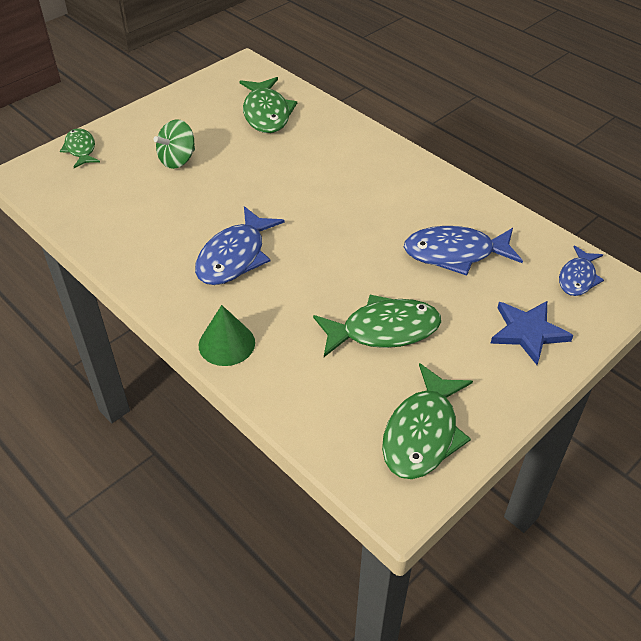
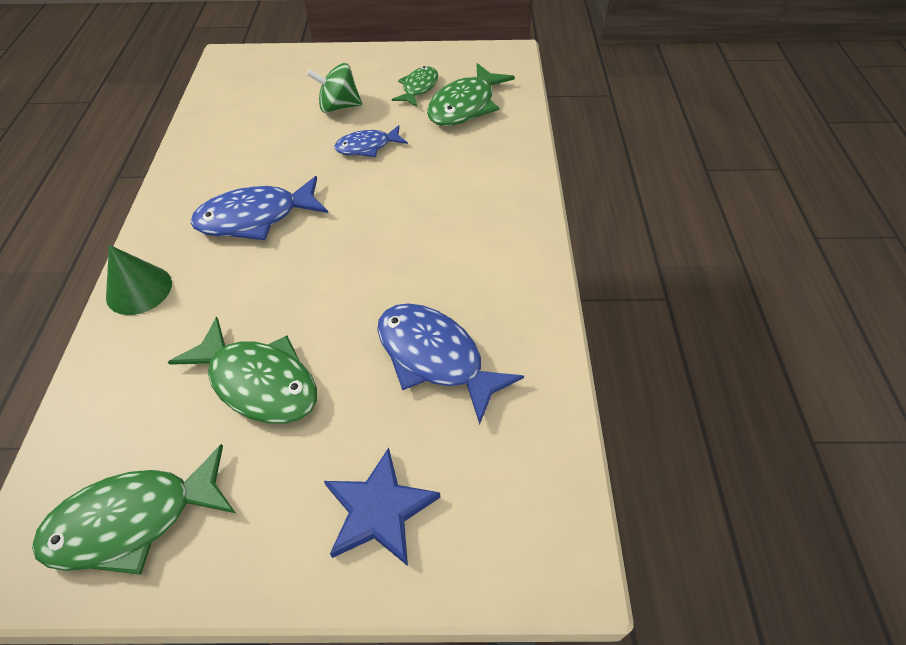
camera: 45 degrees right, 5 degrees up
(81, 149) = (289, 60): green fish -> green fish (418, 88)
(578, 278) = (526, 496): blue fish -> blue fish (367, 147)

